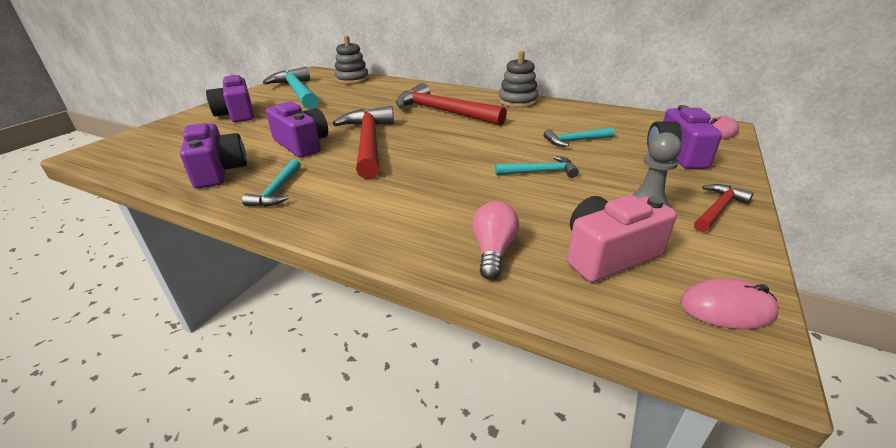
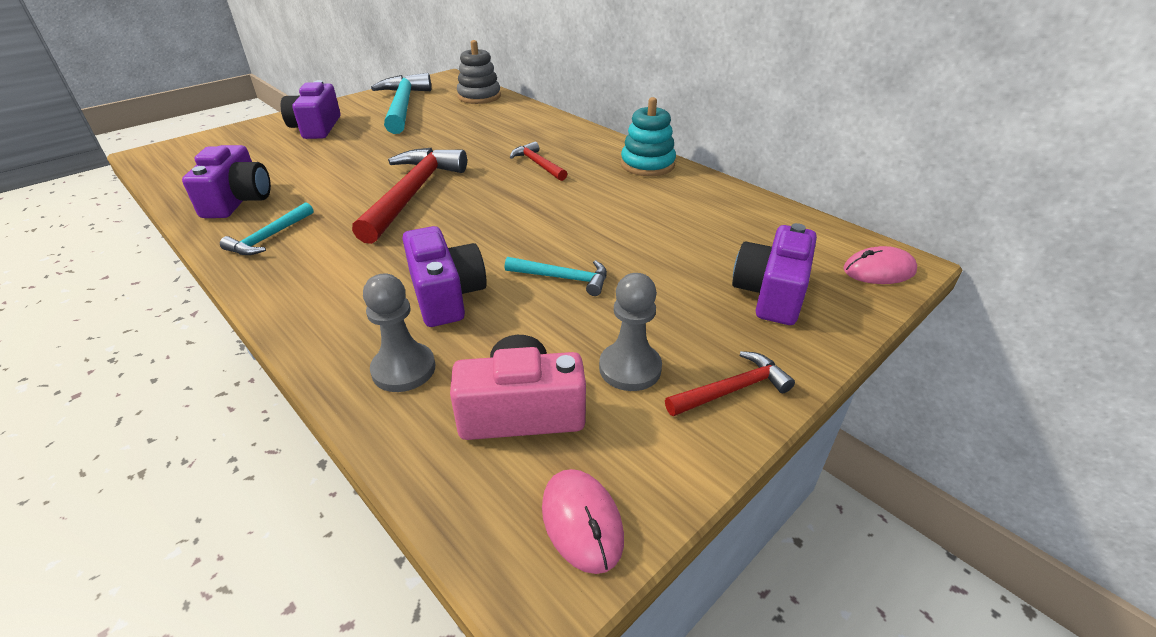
camera: 20 degrees right, 5 degrees up
(302, 144) = (343, 182): purple camera -> purple camera (446, 295)
(443, 111) = (538, 164): red hammer -> red hammer, size x0.50
(493, 251) = (403, 369): pink light bulb -> grey pawn
(517, 101) = (647, 165): grey stacking toy -> turquoise stacking toy
(575, 141) = (657, 242): turquoise hammer -> none
(727, 308) = (582, 522): pink mouse -> pink mouse turned 45 degrees clockwise

